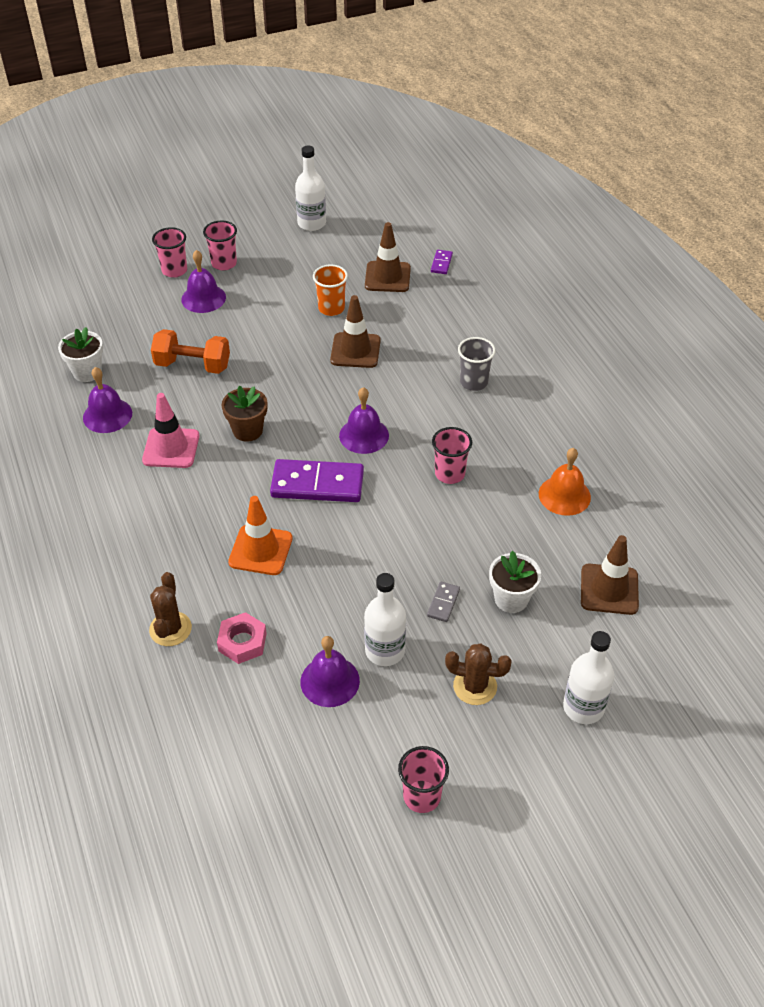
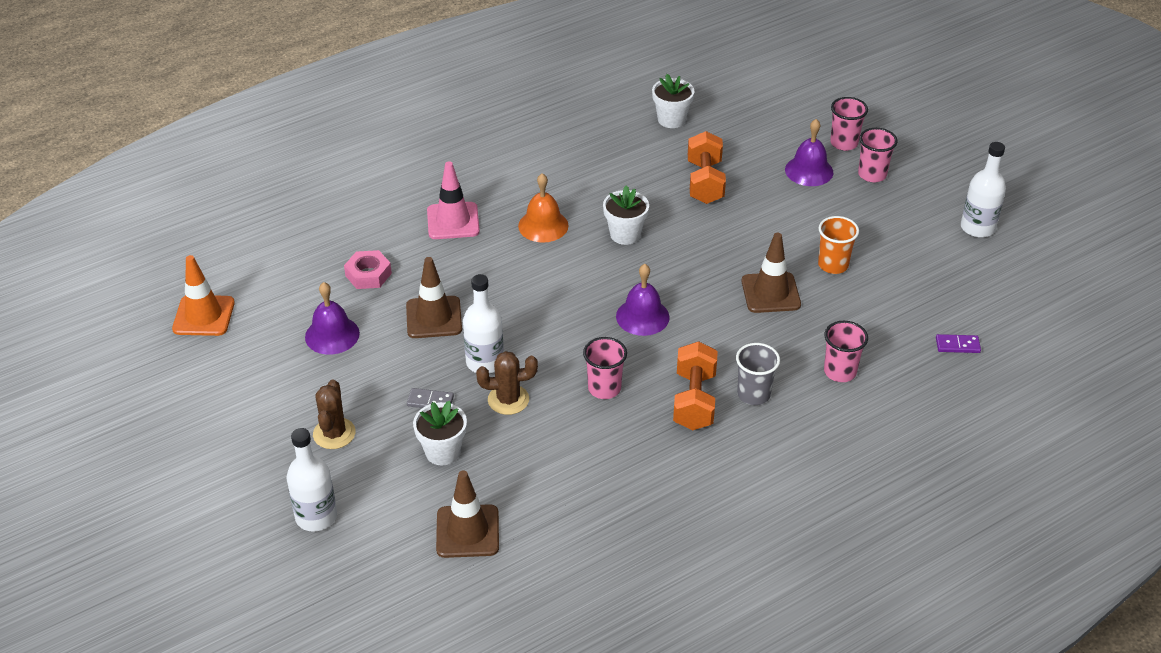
camera: 80 degrees right, 5 degrees down
(107, 415) = (618, 143): purple bell -> none
(170, 629) = (377, 230): brown cactus -> brown cactus (508, 400)
(171, 448) = (587, 190): pink traffic cone -> pink traffic cone (453, 221)
(247, 430) = (625, 234): brown flower pot -> white flower pot
(260, 550) = (474, 268): orange traffic cone -> orange traffic cone (204, 316)
(317, 484) = (565, 293): purple domino -> none
(385, 650) = (369, 366): white bottle -> white bottle (484, 362)
(387, 277) = (909, 302): brown traffic cone -> brown traffic cone (434, 317)
(422, 796) = (217, 409): pink cup -> pink cup (840, 372)
(474, 419) = (694, 400): none -> orange dumbbell
(564, 495) = (596, 486): orange bell -> orange bell (543, 225)

